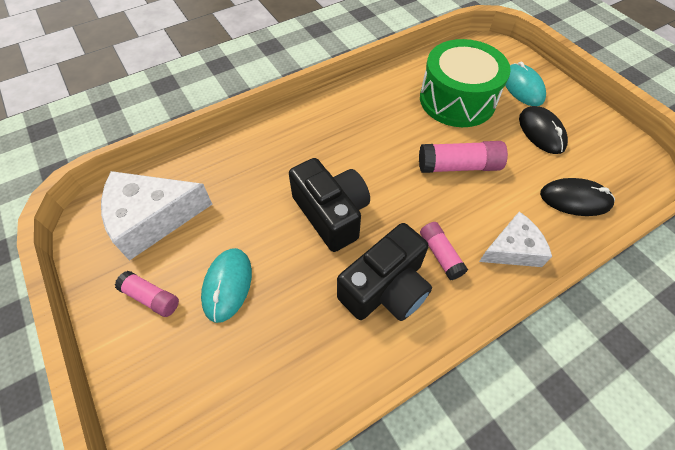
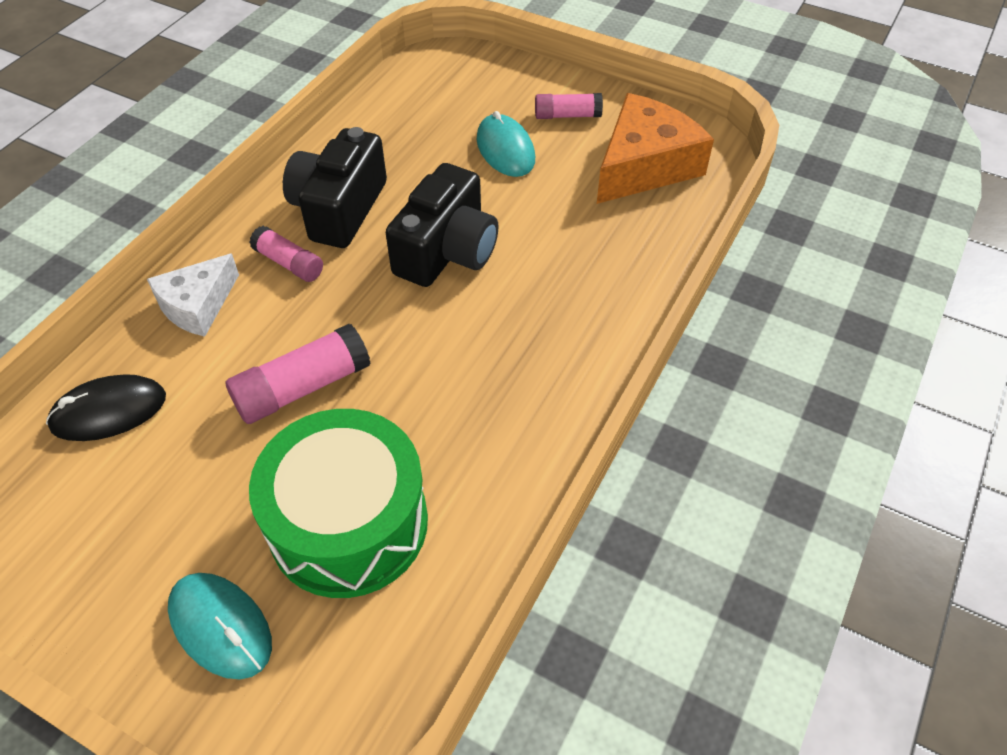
camera: 150 degrees right, 5 degrees down
(152, 218) = (644, 166): white cheese -> orange cheese
(331, 214) = (447, 251): black camera -> black camera turned 90 degrees counterclockwise
(541, 132) = (171, 520): black mouse -> none

